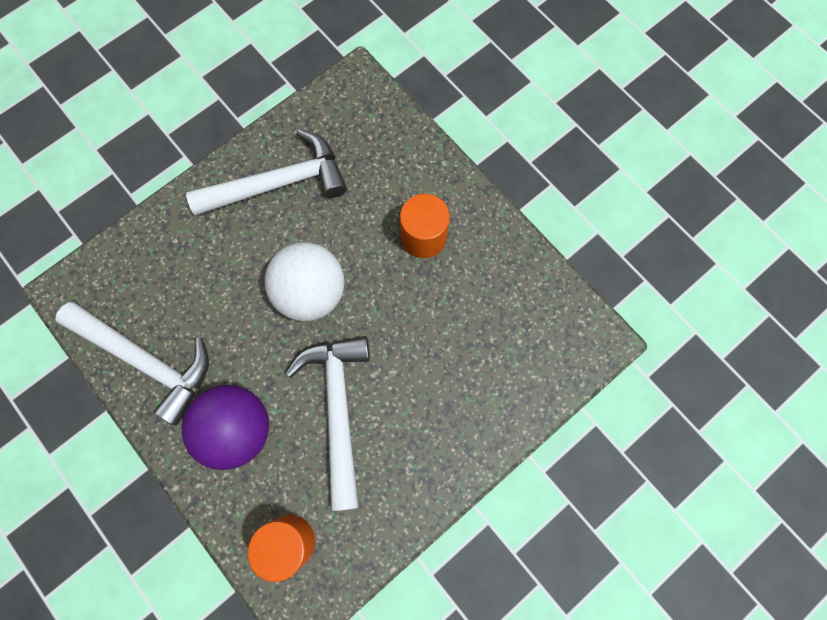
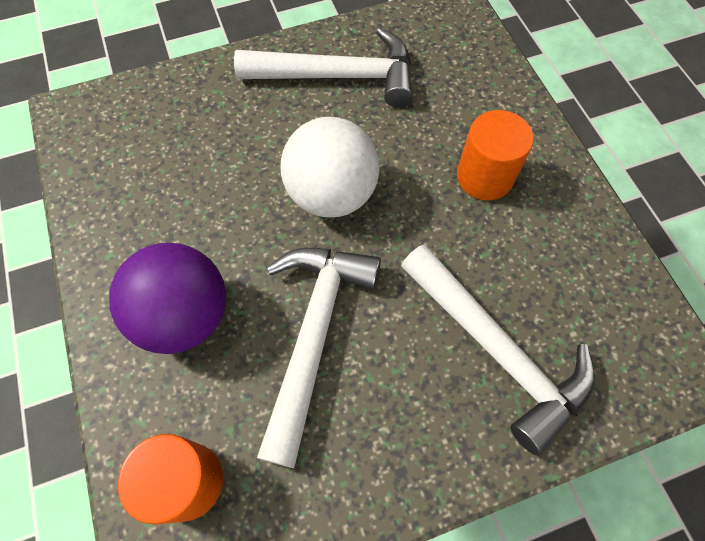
camera: 20 degrees right, 10 degrees down
(147, 360) = (118, 206): white hammer -> white hammer (497, 351)

